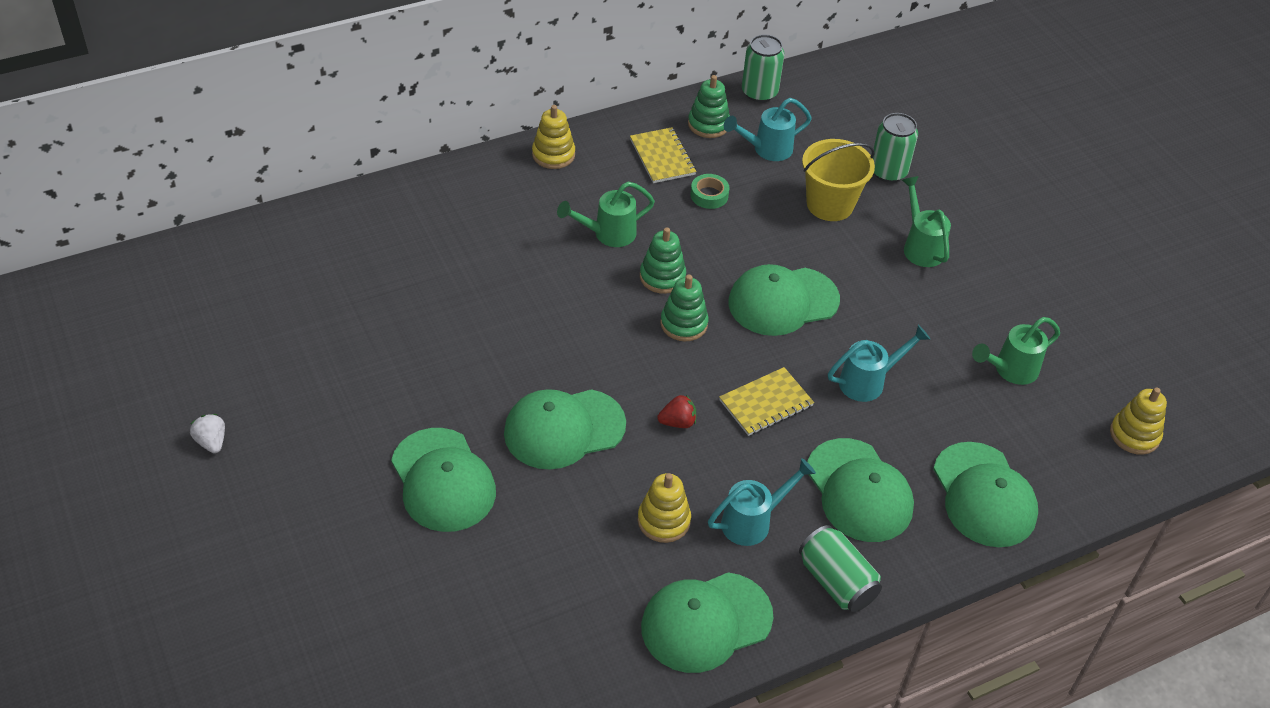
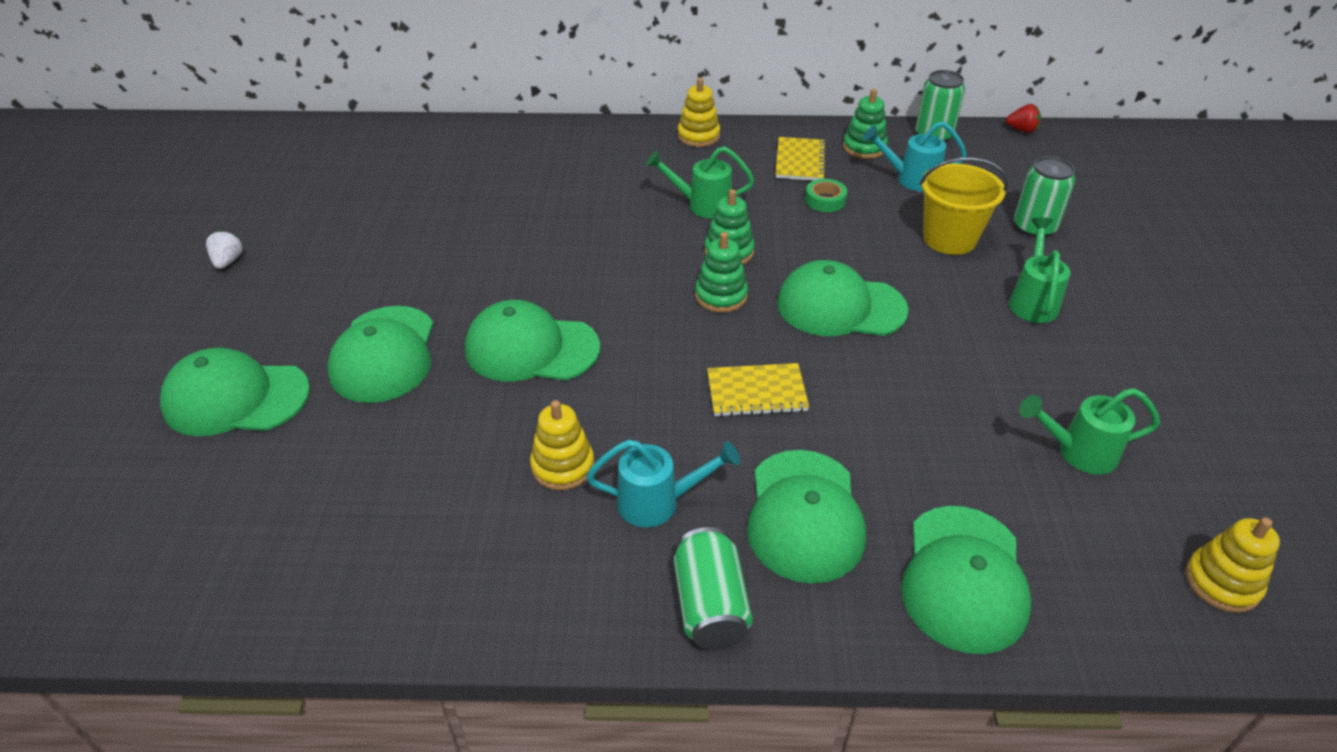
camera: 30 degrees right, 5 degrees down
(677, 422) = (649, 379): red strawberry -> red strawberry (1022, 130)
(706, 622) = (527, 588): green cap -> green cap (236, 398)
(869, 381) = (890, 408): turquoise watering can -> none

